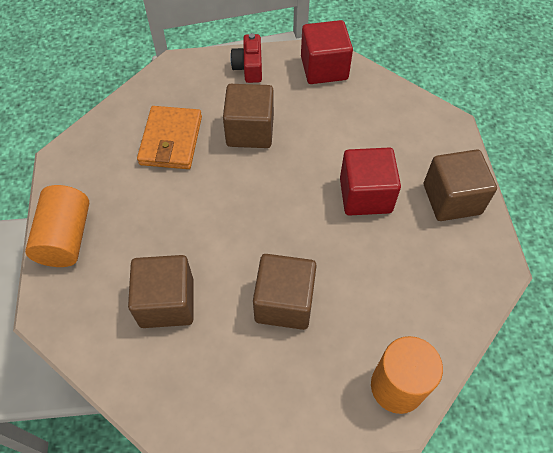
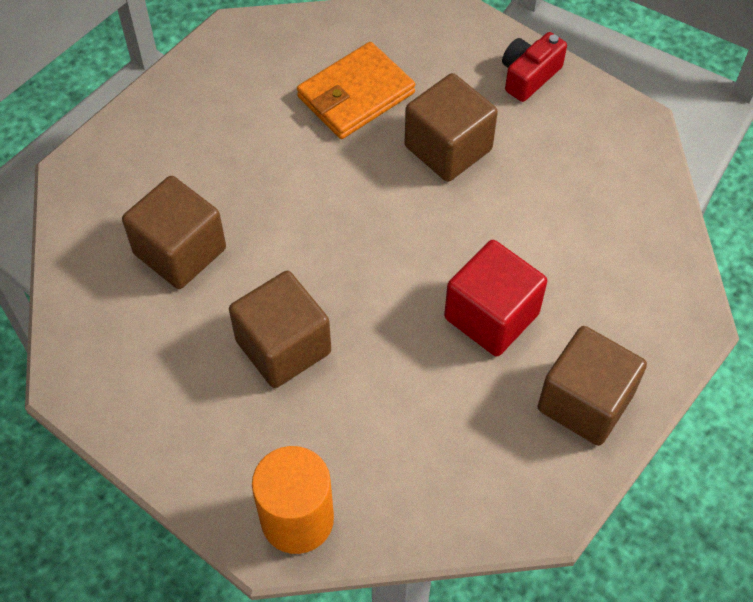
camera: 45 degrees right, 0 degrees up
(66, 237) = (158, 115): orange cylinder -> none
(324, 68) = (616, 141): red cube -> none

